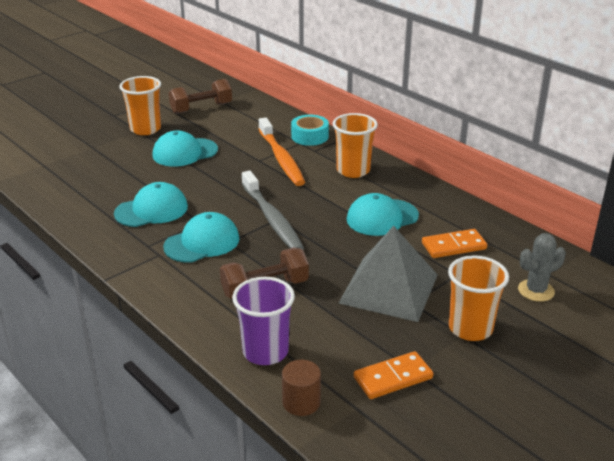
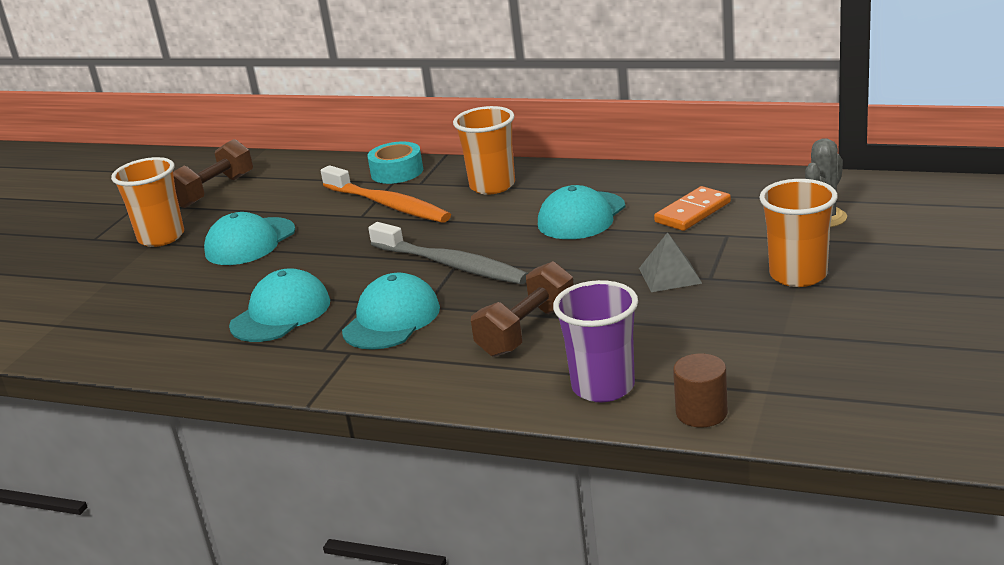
camera: 25 degrees left, 5 degrees down
(389, 288) = (670, 275): grey pyramid -> grey pyramid, size x0.49
(393, 378) = (772, 349): orange domino -> none

